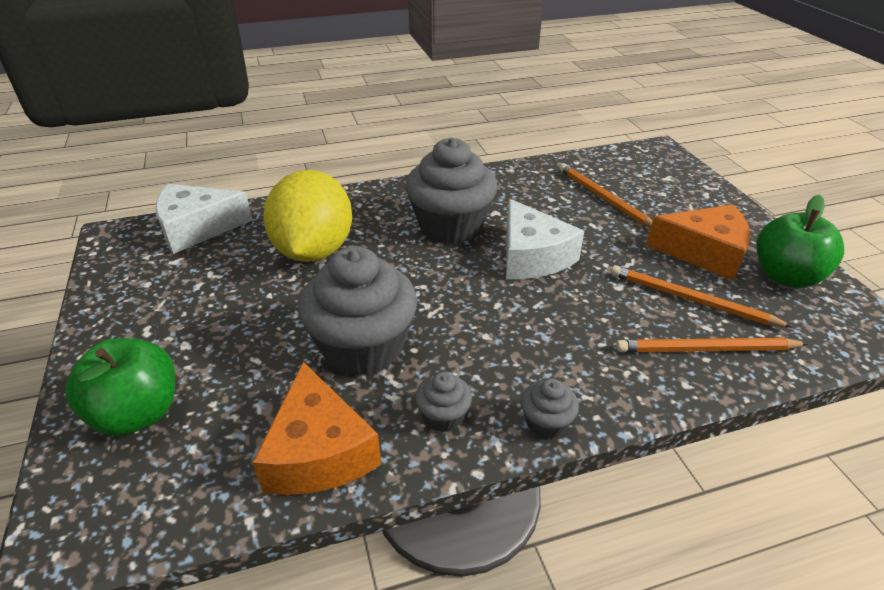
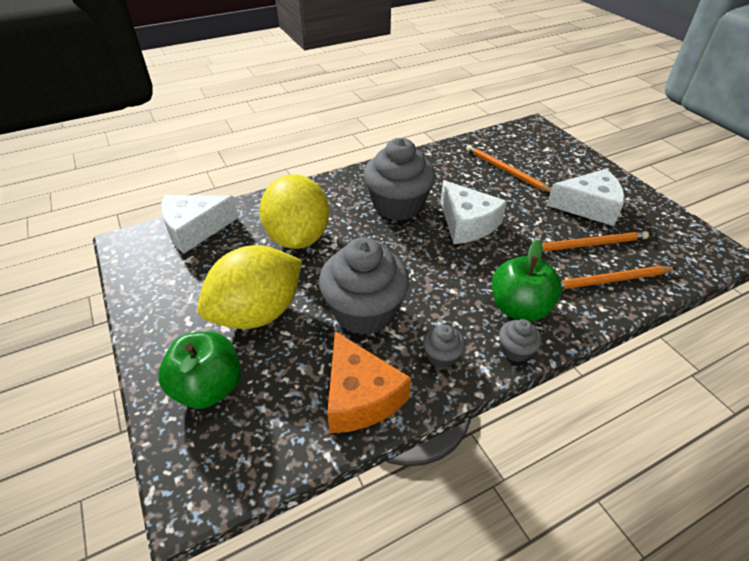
camera: 10 degrees left, 5 degrees up
(232, 332) = (258, 313): none -> yellow lemon
(691, 299) = (589, 244): orange pencil -> orange pencil turned 150 degrees clockwise
(704, 252) = (588, 206): orange cheese -> white cheese
(786, 276) = (648, 219): green apple -> green apple (519, 308)

